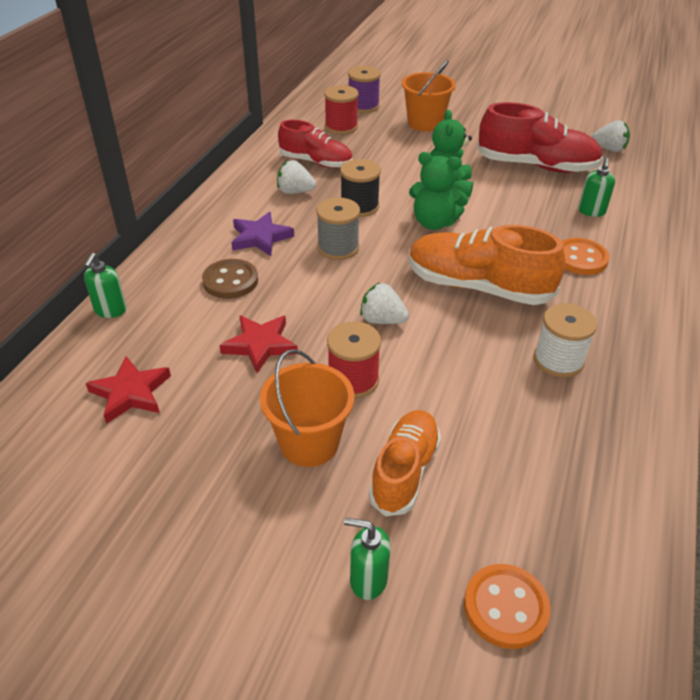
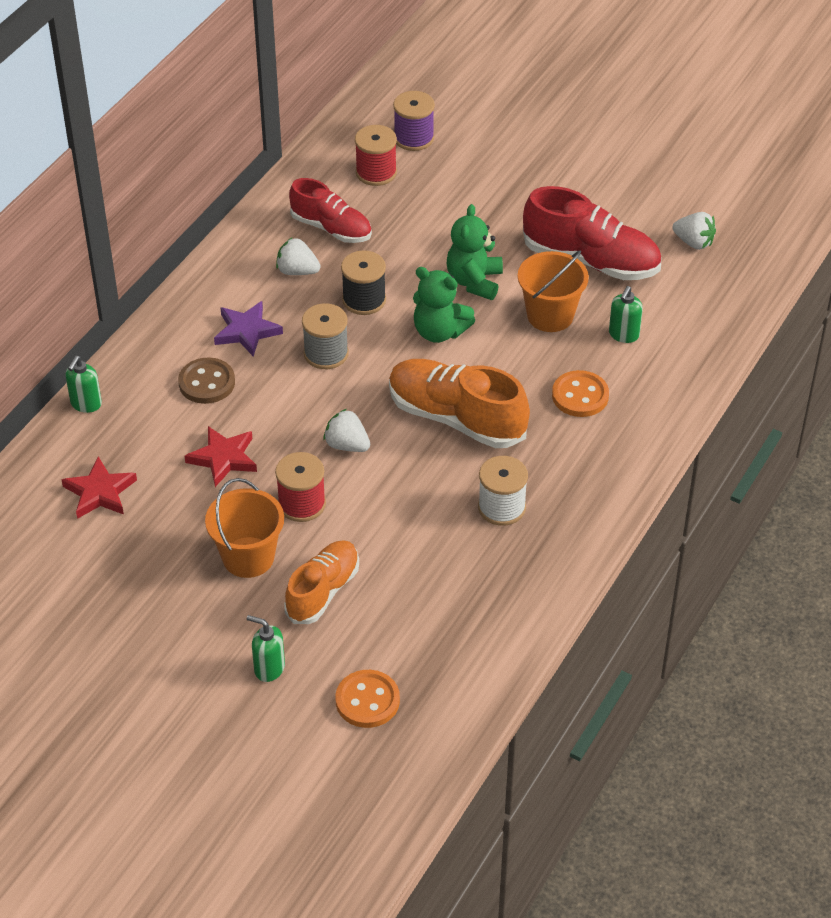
camera: 10 degrees right, 5 degrees up
(425, 123) = (482, 176): orange bucket -> orange bucket (550, 315)

